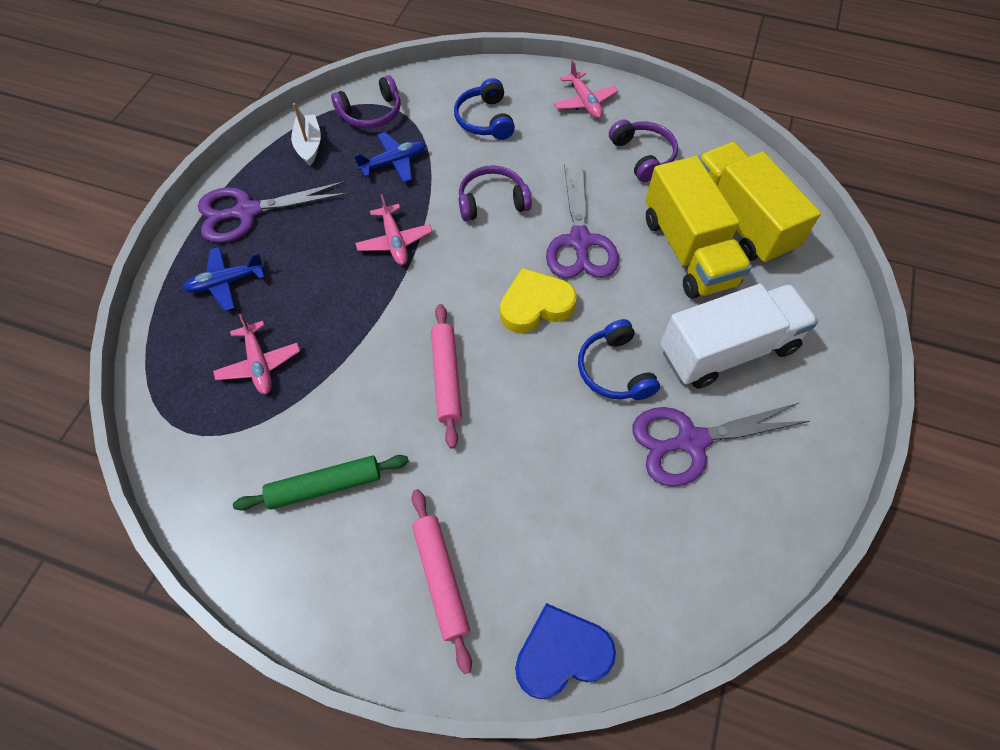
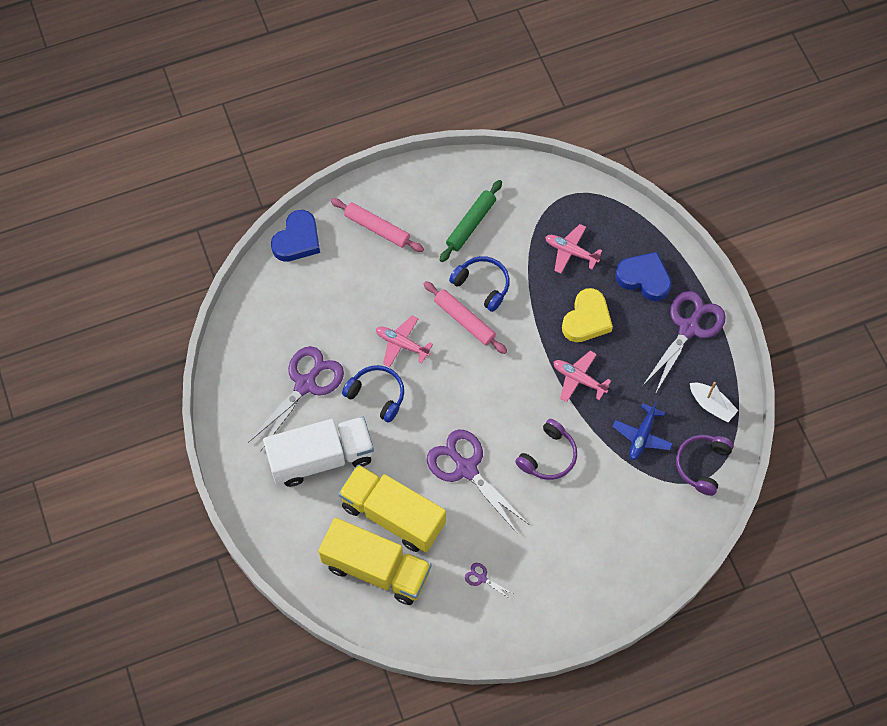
camera: 140 degrees right, 5 degrees up
(226, 282) = (644, 278): blue plane -> blue heart
(485, 120) = (620, 523): blue headphones -> blue headphones (482, 285)
(535, 305) = (455, 401): yellow heart -> yellow heart (586, 319)
(584, 102) = (565, 600): pink plane -> pink plane (401, 344)
(643, 156) = (482, 578): purple headphones -> purple scissors
(727, 350) = (321, 458): white truck -> white truck turned 135 degrees counterclockwise

